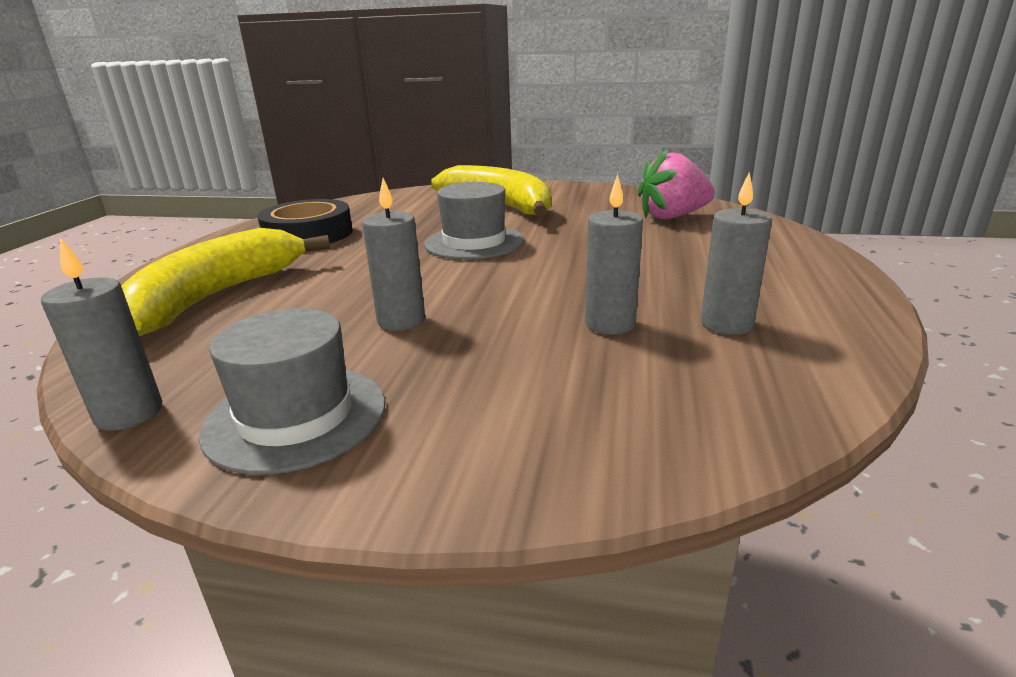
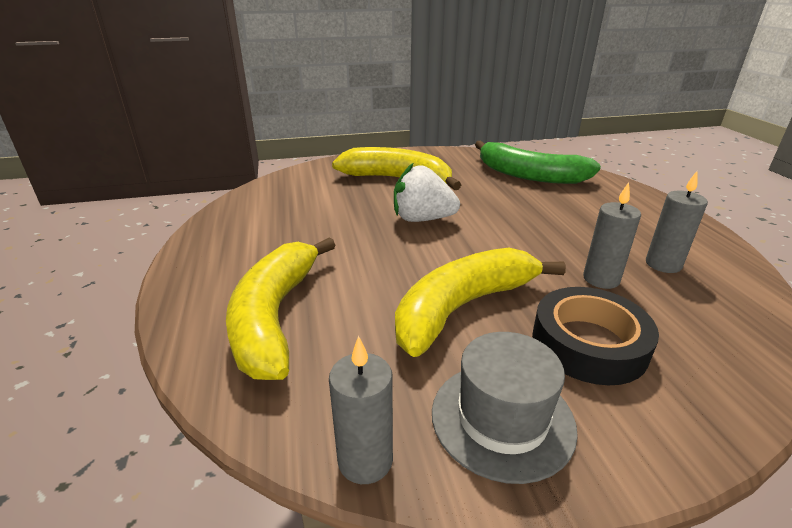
camera: 25 degrees left, 5 degrees up
(308, 234) = (269, 231): black tape -> black tape (588, 343)
(401, 320) = (463, 307): grey candle -> yellow banana
(474, 242) = (422, 219): grey hat -> white strawberry
(672, 217) = (529, 175): pink strawberry -> green banana

